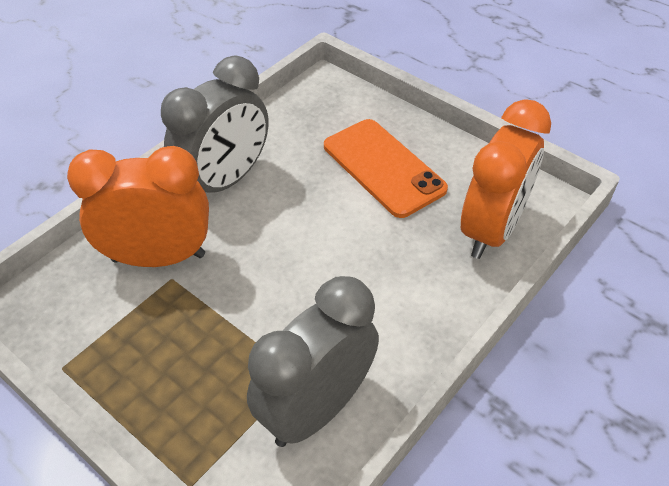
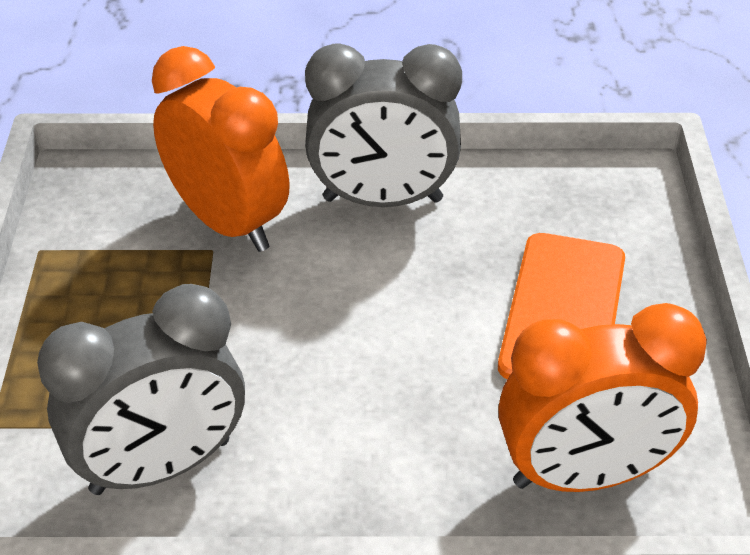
camera: 50 degrees right, 5 degrees down
(316, 408) = (161, 466): grey clock -> grey clock turned 150 degrees clockwise

